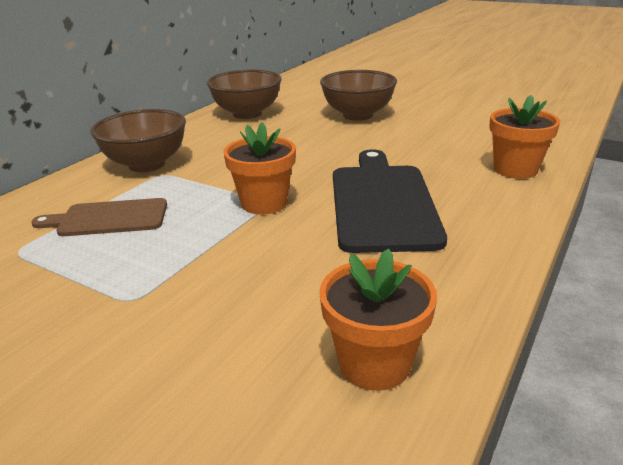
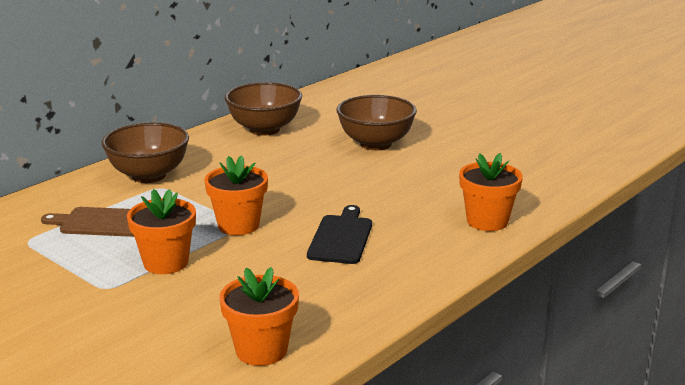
camera: 10 degrees right, 5 degrees down
(197, 256) = (166, 263): none -> orange flower pot
(382, 203) = (341, 237): black cutting board -> black cutting board, size x0.60

